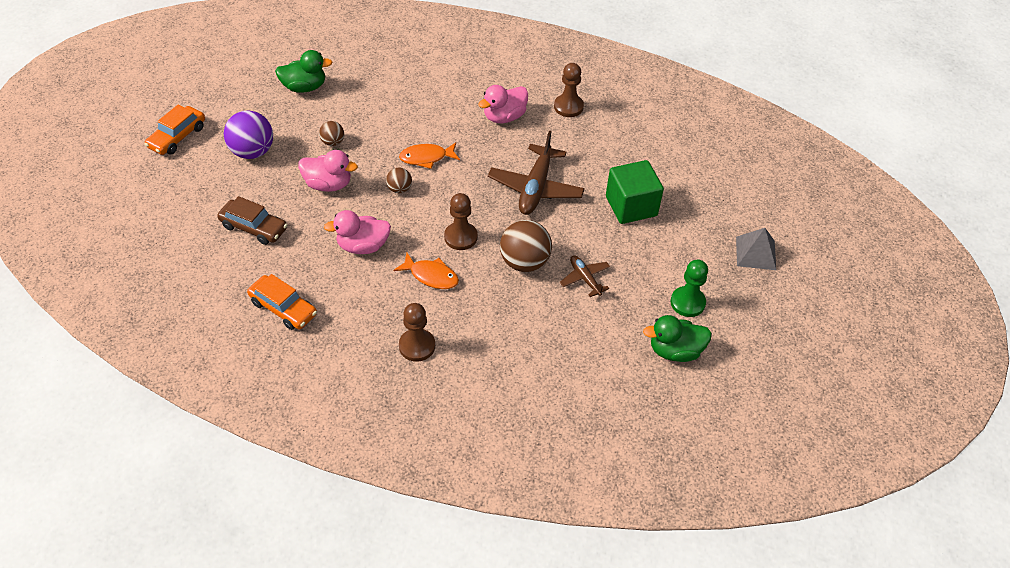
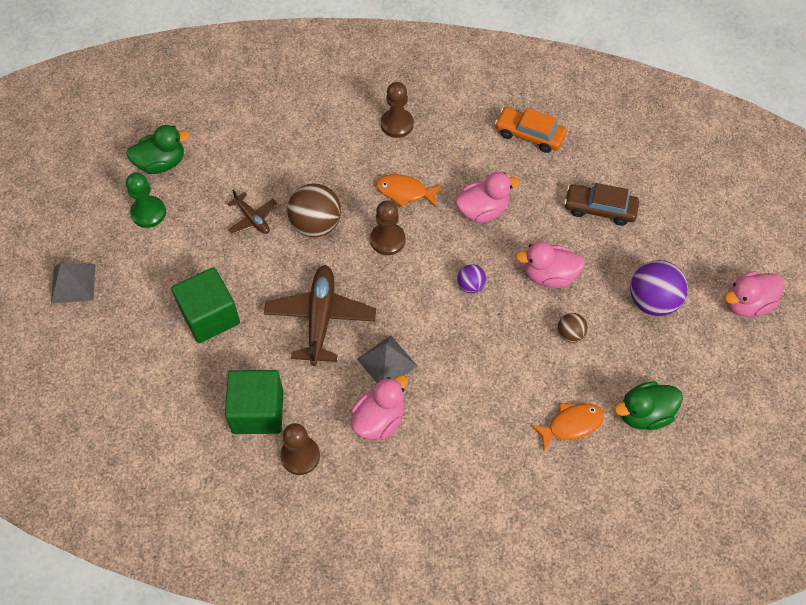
camera: 170 degrees right, 10 degrees up
(177, 137) = (747, 303): orange car -> pink duck
(399, 189) = (470, 285): brown ball -> purple ball
(426, 158) = (455, 334): orange fish -> orange fish (571, 424)
(488, 149) = (387, 362): none -> grey pyramid
(597, 137) = (258, 411): none -> green cube

